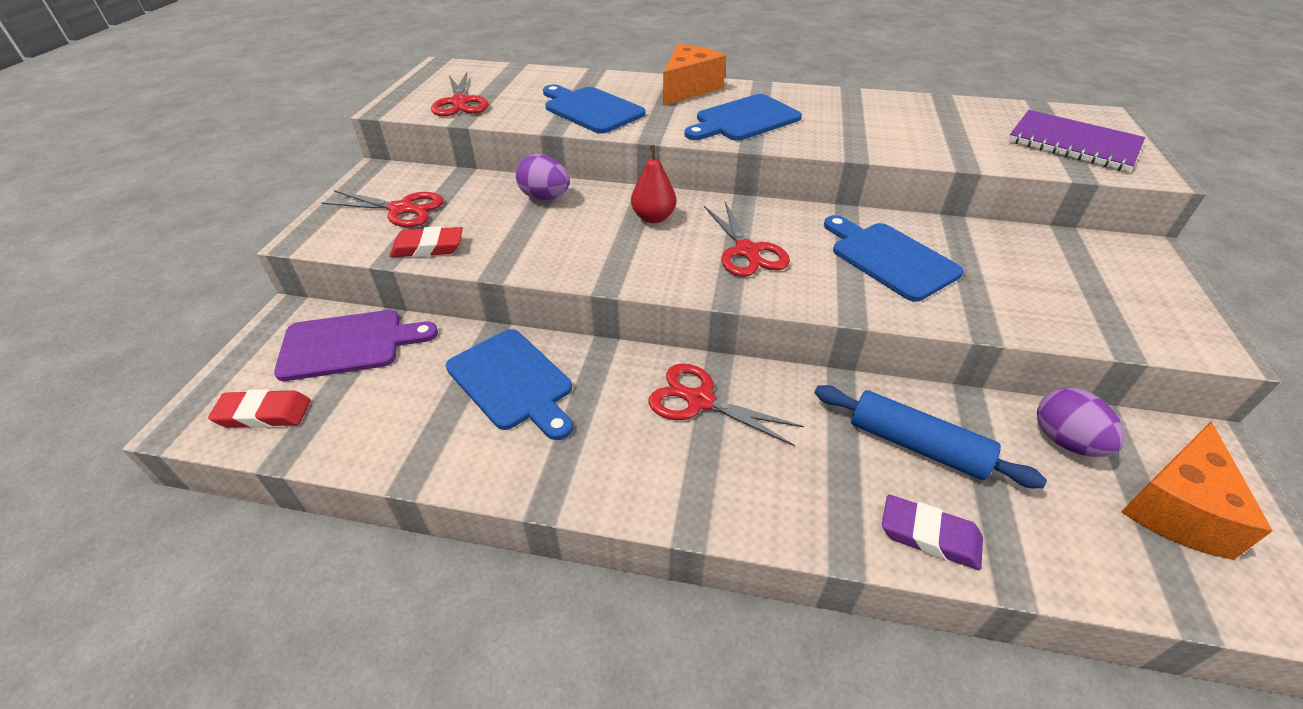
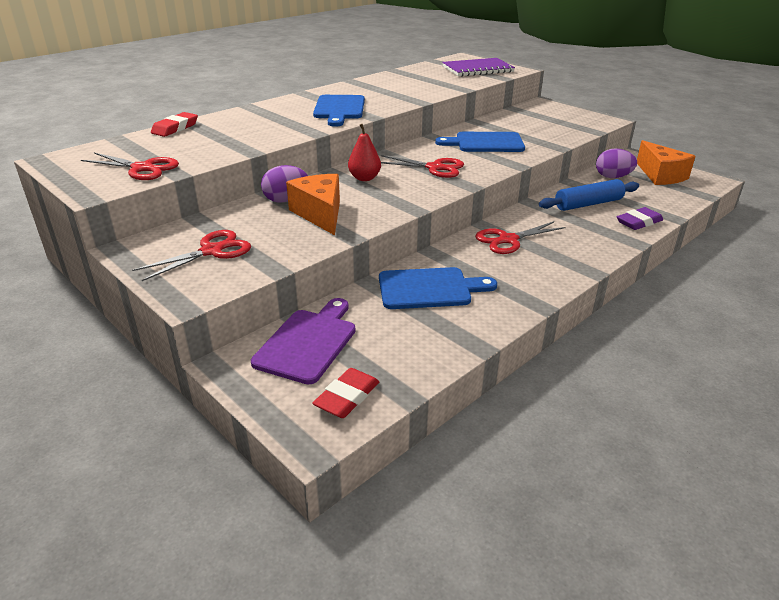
camera: 55 degrees left, 10 degrees down
(428, 247) = (285, 253): red eraser -> red eraser (175, 128)
(591, 109) = (245, 136): blue cutting board -> none
(689, 89) = (272, 108): orange cheese -> orange cheese (320, 214)

